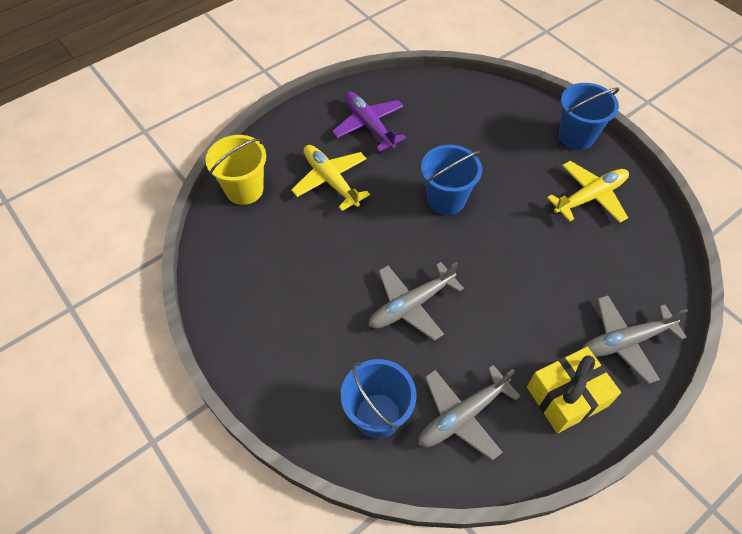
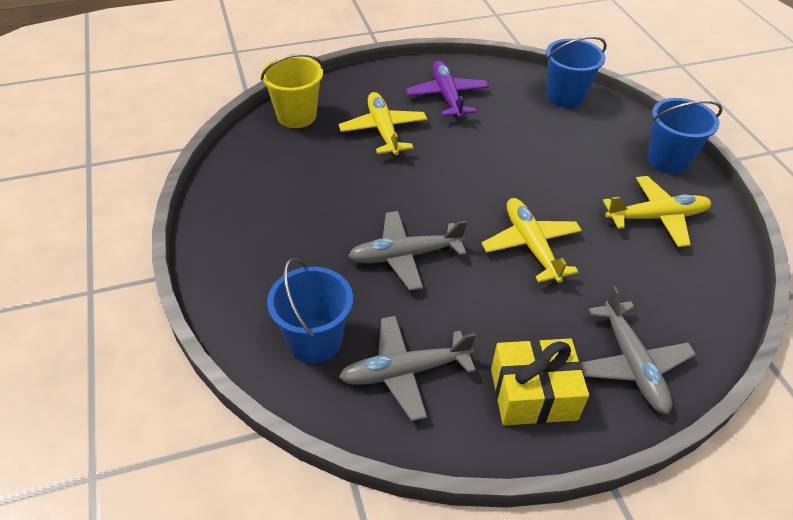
camera: 20 degrees right, 10 degrees down
(446, 200) = (492, 177): blue bucket -> blue bucket (565, 97)
(507, 259) = (531, 246): none -> yellow plane
(625, 341) = (631, 364): grey plane -> grey plane turned 105 degrees counterclockwise

